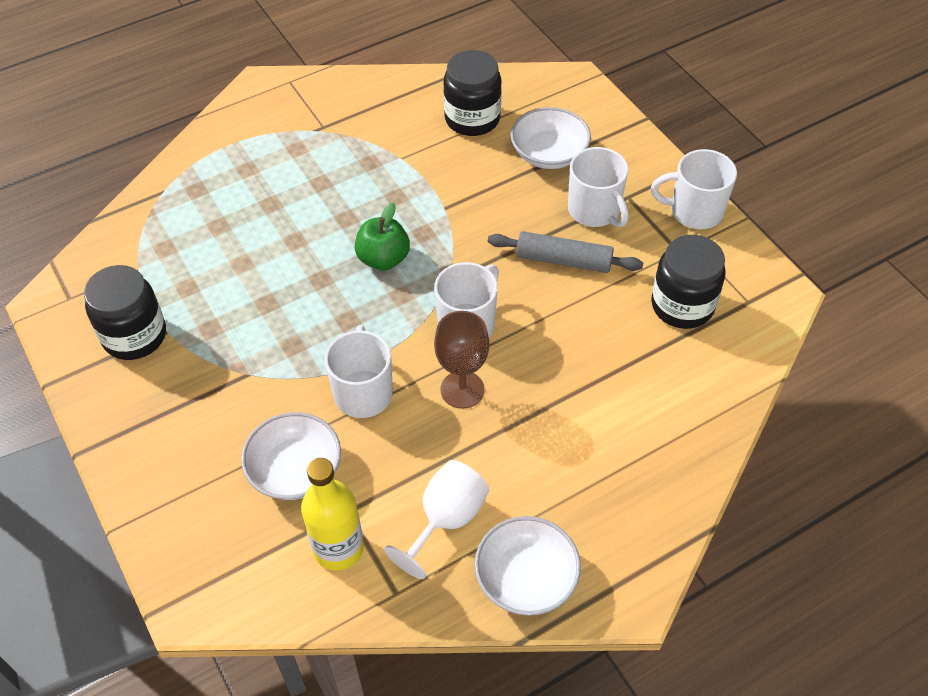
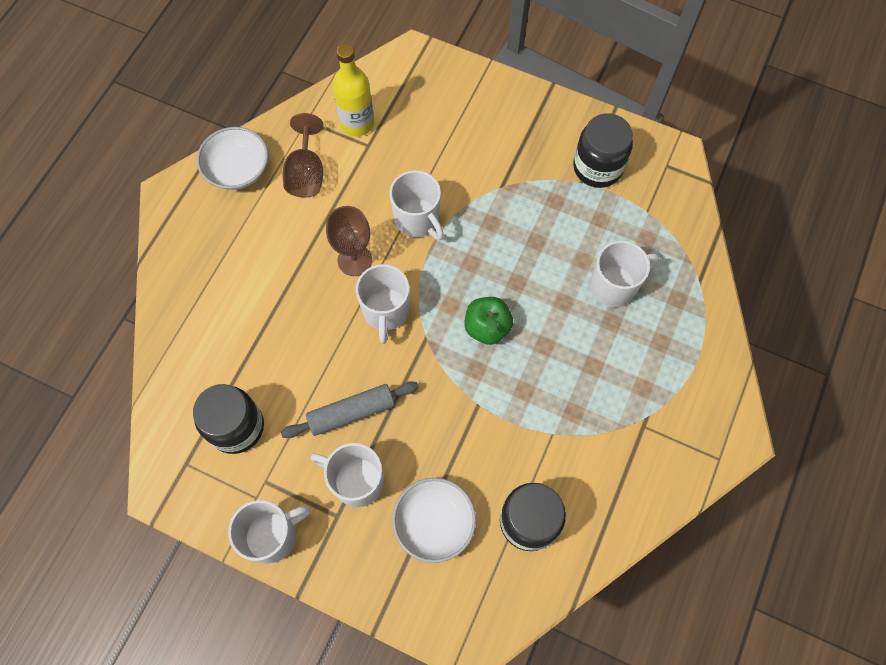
camera: 145 degrees right, 15 degrees up
(237, 228) = (614, 285): none -> white mug
(295, 470) = (418, 149): white bowl -> none
(446, 519) = (306, 174): white goblet -> brown goblet

